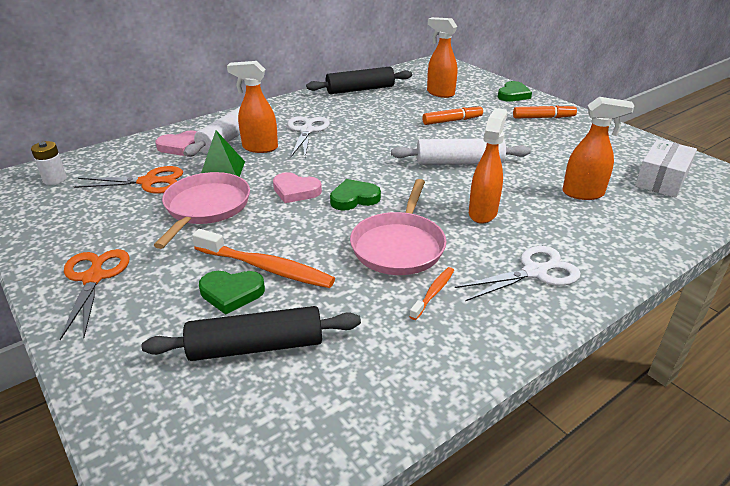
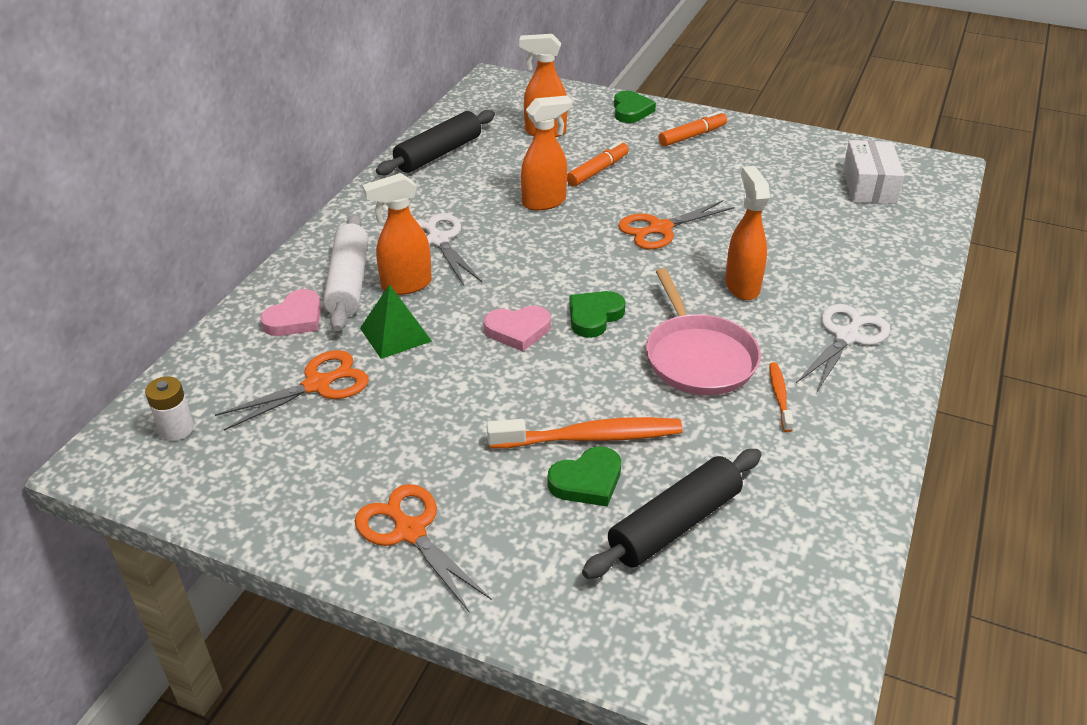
camera: 30 degrees left, 5 degrees up
(206, 207) = (435, 391): pink pan -> none
(459, 162) = (660, 228): white rolling pin -> orange scissors
(583, 193) = (814, 228): orange spray bottle -> orange spray bottle (544, 202)

